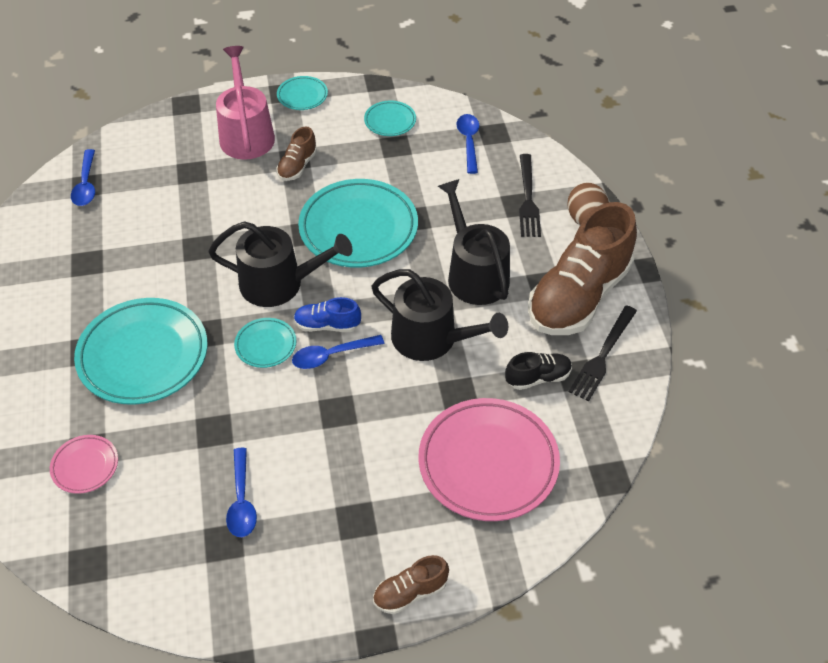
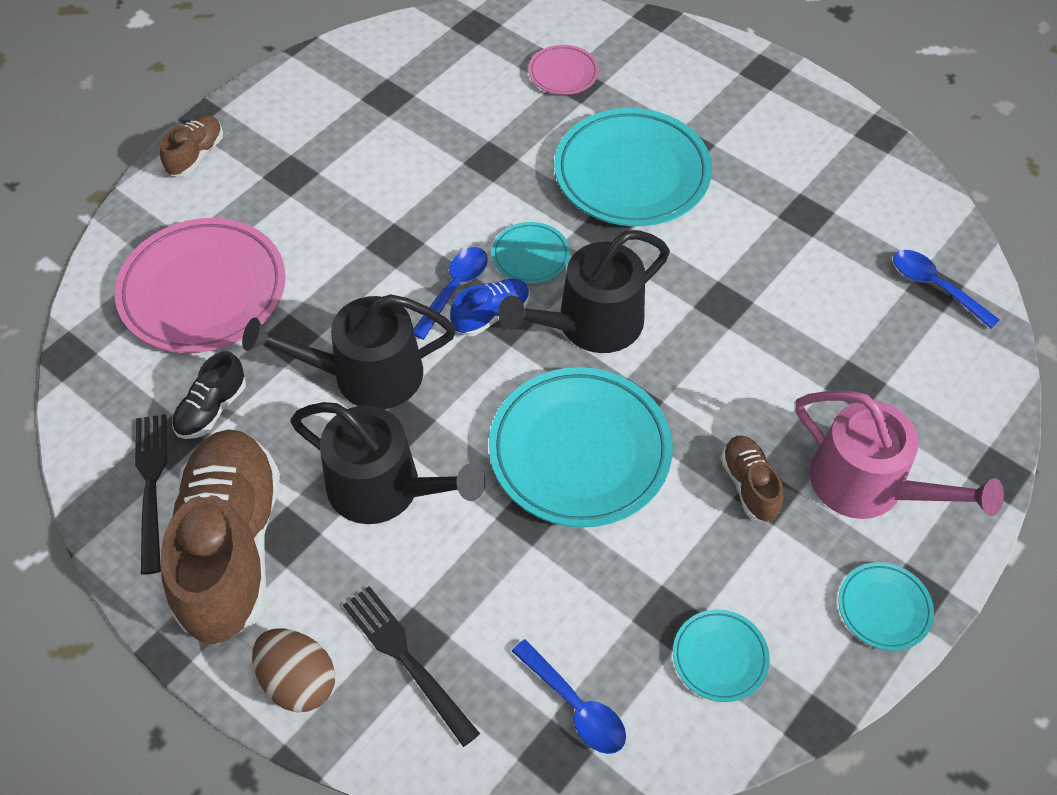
camera: 140 degrees right, 5 degrees up
(242, 501) = (404, 129): blue spoon -> none

